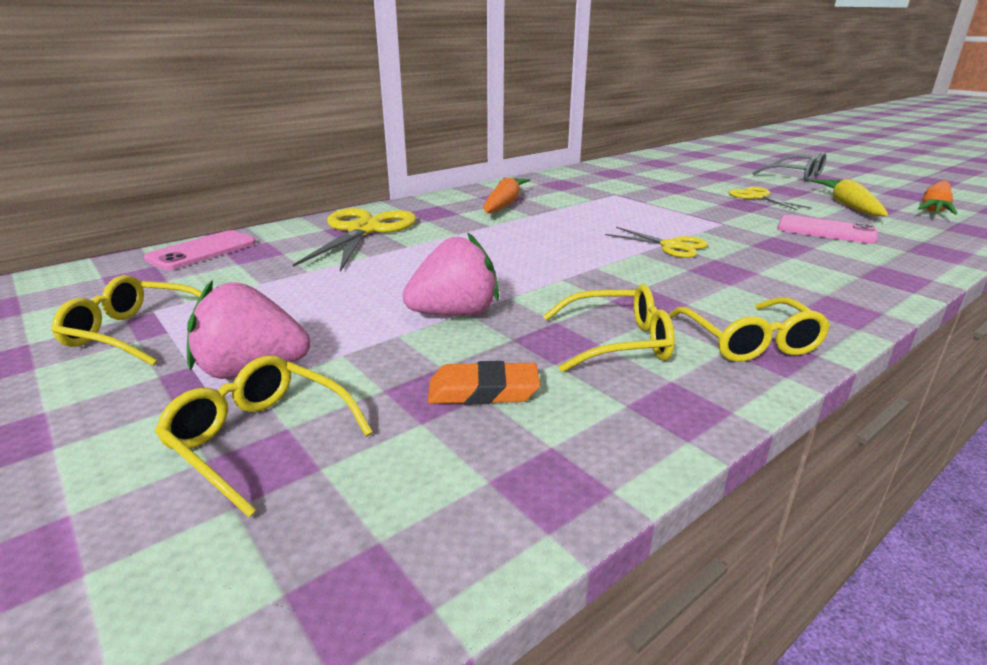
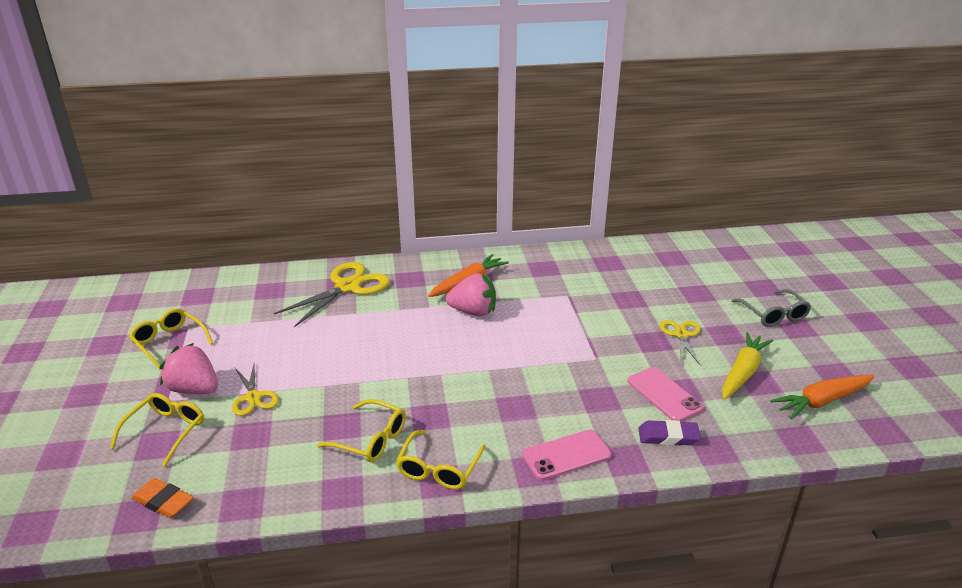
camera: 30 degrees right, 5 degrees up
(202, 251) = (246, 280): pink phone -> pink phone (566, 455)
(260, 439) = (166, 431): yellow glasses -> yellow glasses turned 45 degrees clockwise
(455, 314) = (317, 385): pink strawberry -> pink strawberry (473, 312)
(483, 391) = (272, 443): orange eraser -> orange eraser (163, 501)
(671, 246) = (519, 371): yellow scissors -> yellow scissors (253, 397)
(890, 253) = (668, 436): none -> purple eraser

